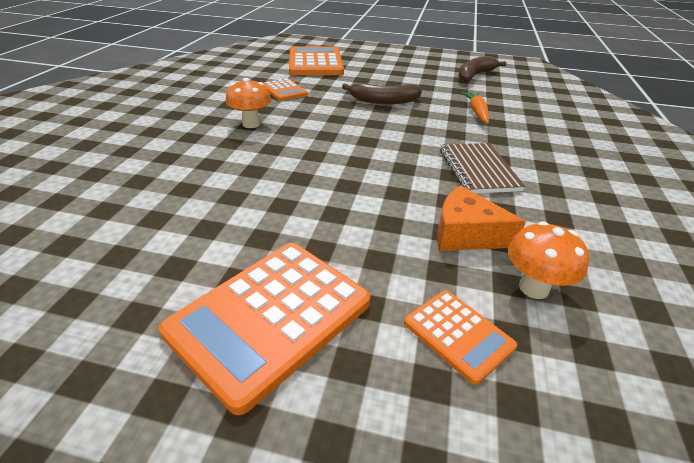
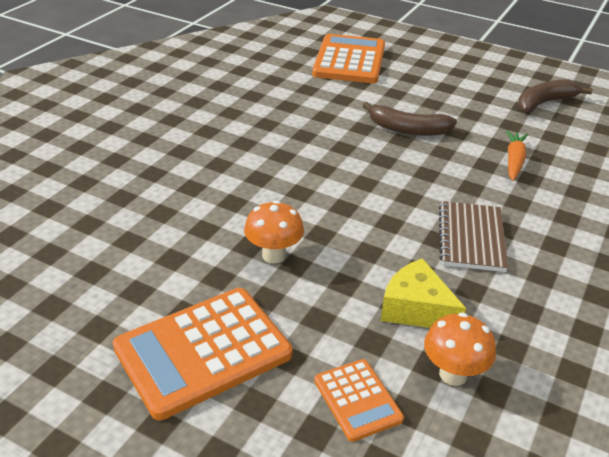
camera: 15 degrees right, 0 degrees up
(251, 124) = (247, 143): orange mushroom -> orange mushroom (274, 255)
(284, 90) = (298, 100): orange calculator -> none
(466, 234) = (416, 309): orange cheese -> yellow cheese

